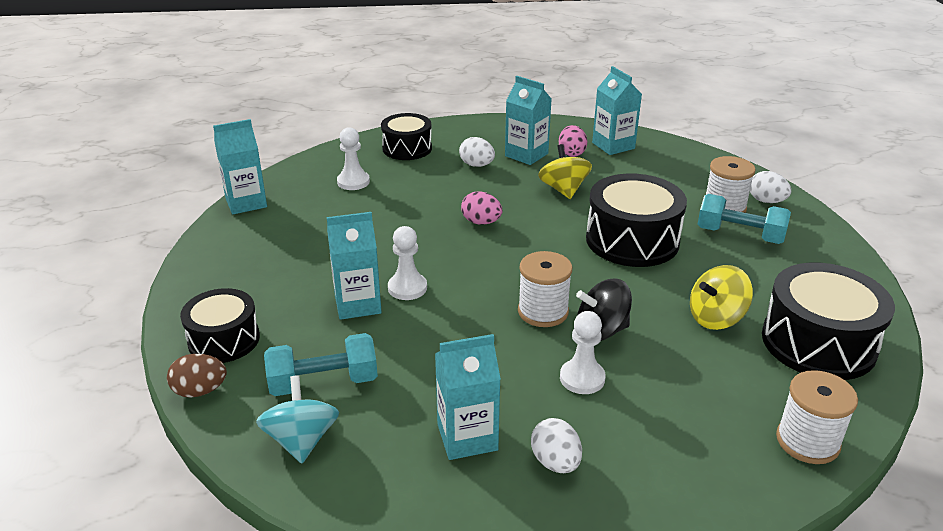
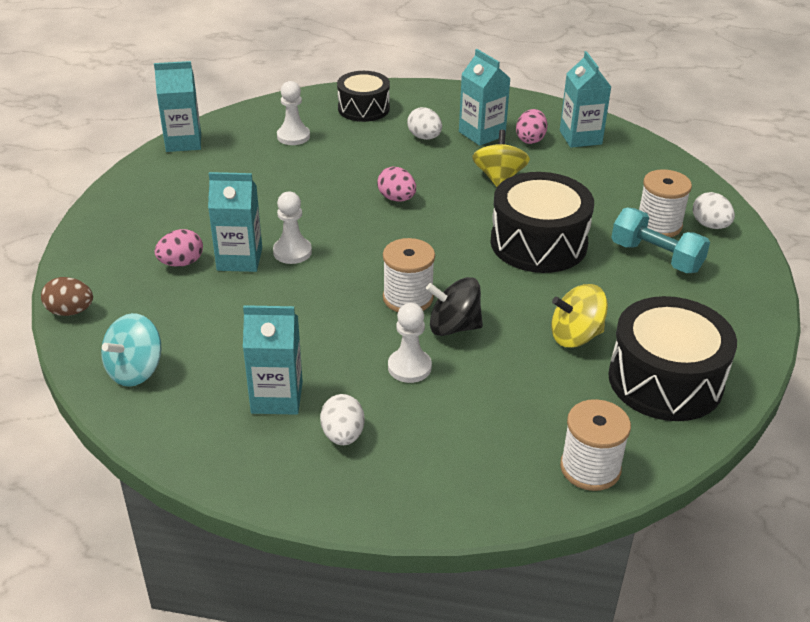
camera: 15 degrees right, 5 degrees up
(224, 340) = (109, 270): black drum -> none
(299, 318) = (181, 263): none -> pink egg
(301, 440) = (135, 370): turquoise spinning top -> turquoise spinning top turned 150 degrees counterclockwise
(323, 383) = (176, 325): turquoise dumbbell -> none

